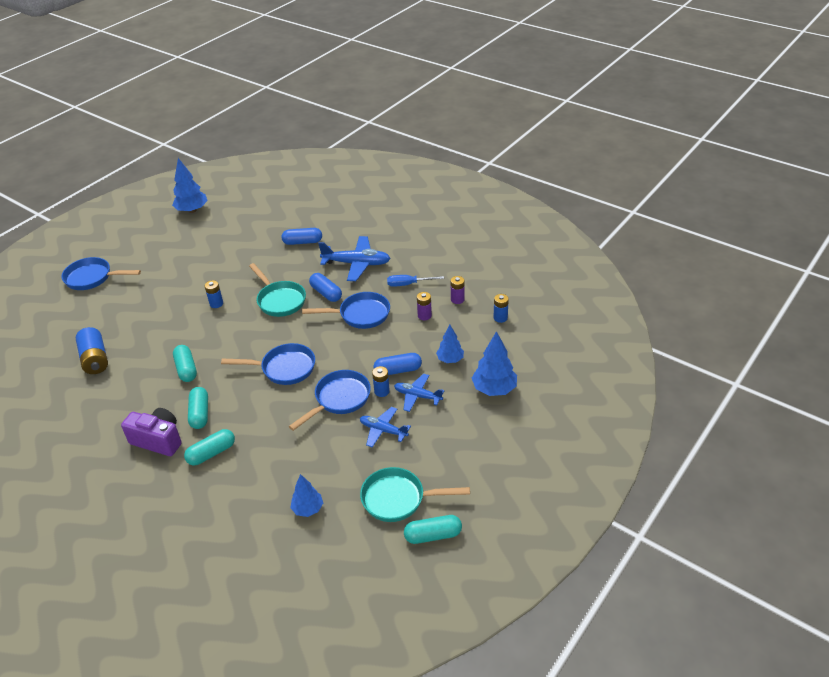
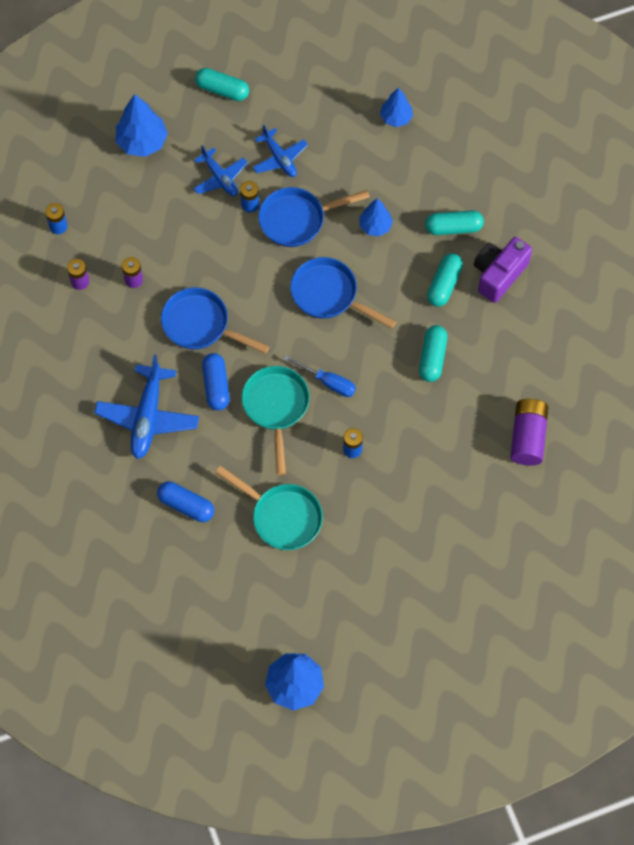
camera: 150 degrees left, 25 degrees up
(92, 278) = (487, 604): blue pan -> none
(95, 359) = (528, 437): blue battery -> purple battery
(158, 440) = (498, 274): purple camera -> purple camera turned 75 degrees clockwise
(356, 264) = (148, 417): blue plane -> blue plane turned 120 degrees counterclockwise
(398, 370) = (216, 221): blue capsule -> none
(398, 499) = (313, 82): turquoise pan -> turquoise pan (282, 516)
(408, 284) = (114, 341): blue screwdriver -> blue screwdriver (328, 382)
(433, 535) = (308, 35): turquoise capsule -> turquoise capsule (222, 90)
(450, 359) = (154, 203): blue tree -> blue tree (375, 226)

